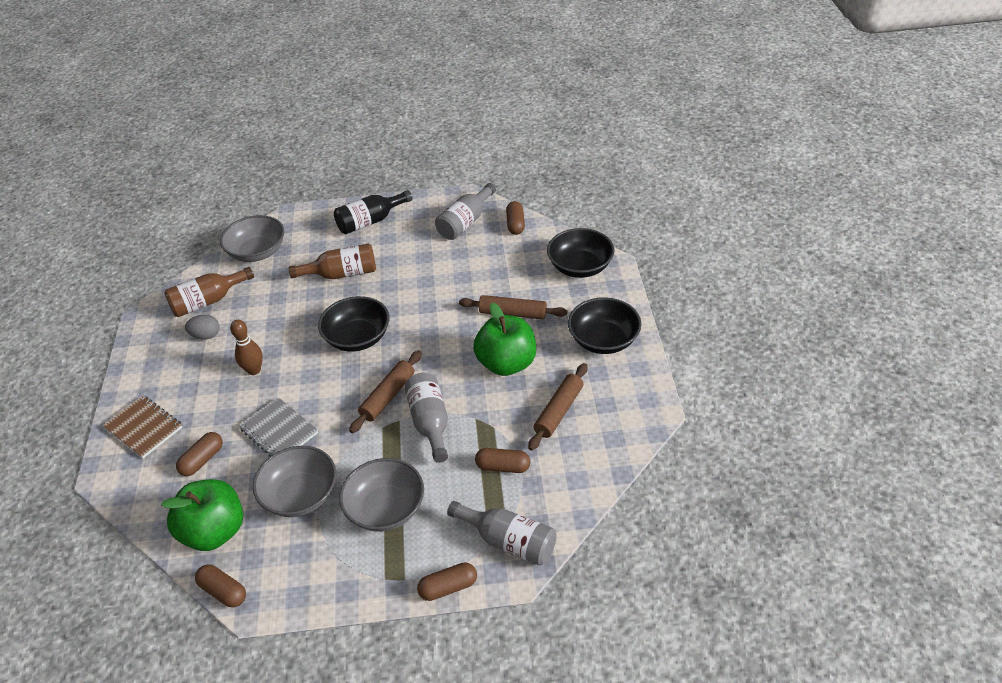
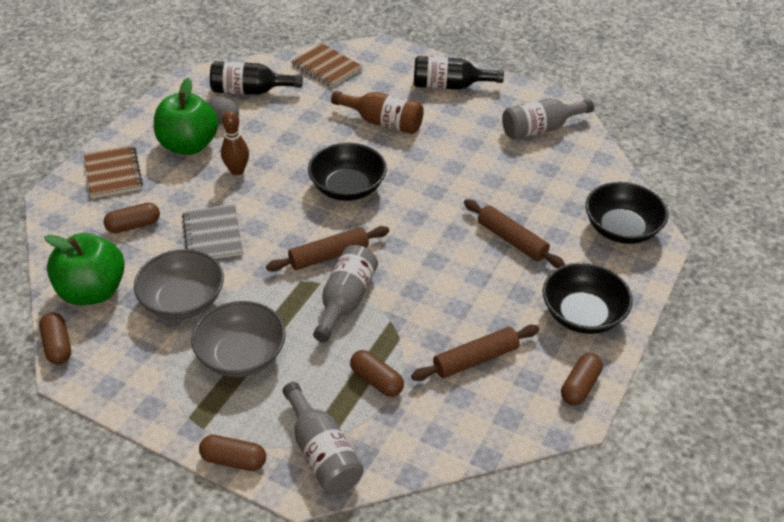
camera: 30 degrees right, 0 degrees up
(208, 301) = (250, 91): brown bottle -> black bottle
(257, 252) = (326, 67): grey bowl -> brown notebook
(506, 363) = (464, 285): green apple -> green apple (189, 145)
(515, 224) = (590, 154): brown capsule -> brown capsule (580, 386)

